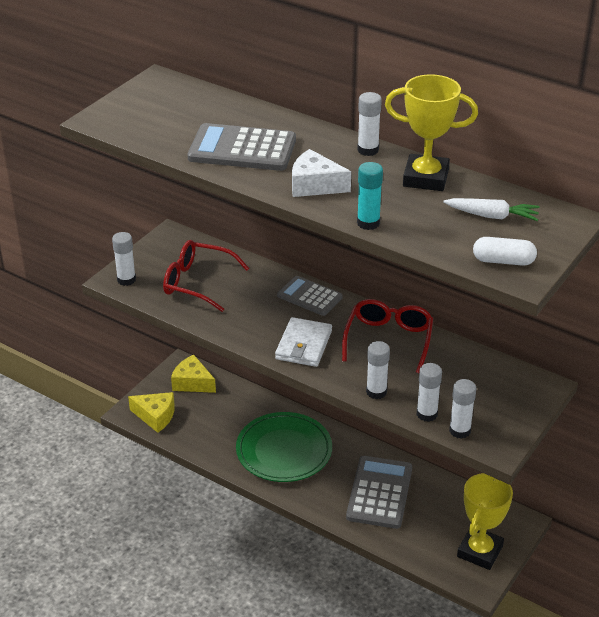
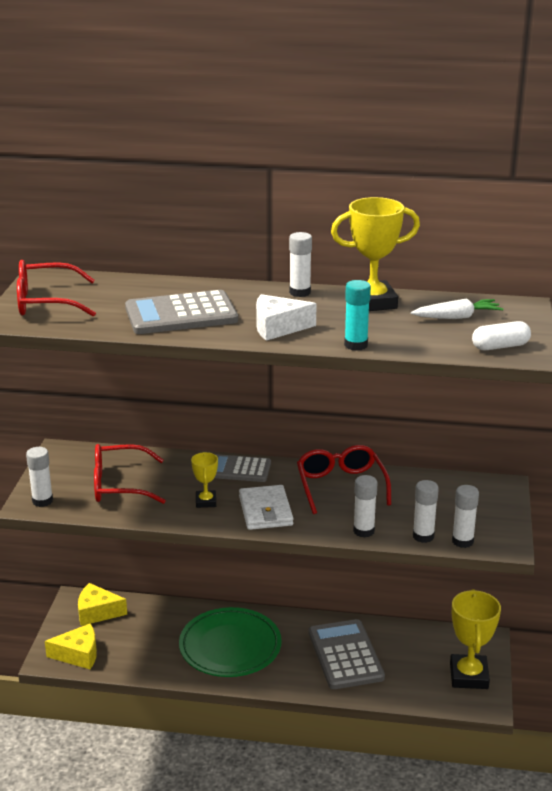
camera: 25 degrees left, 10 degrees down
(141, 108) = (47, 302): none -> red glasses
(259, 320) = (206, 501): none -> yellow trophy

